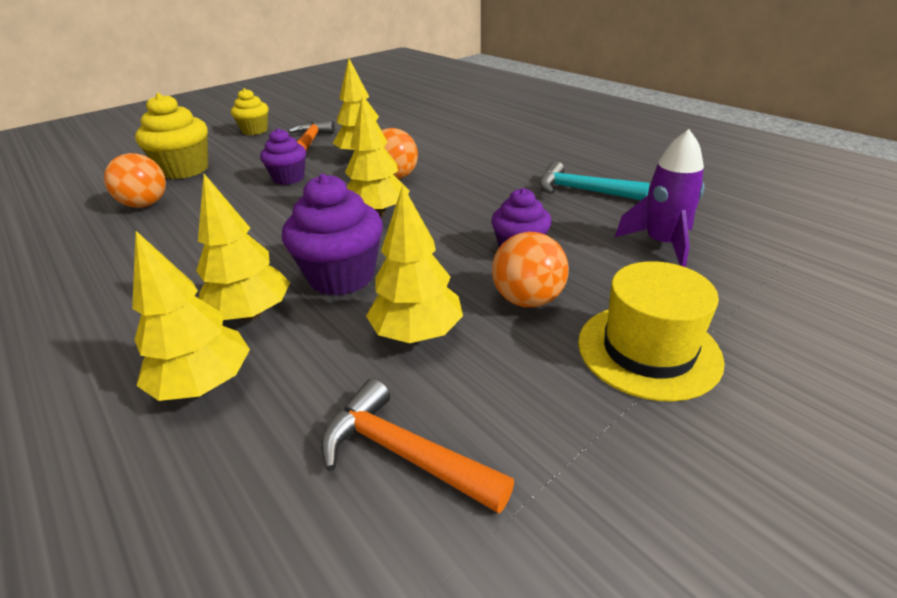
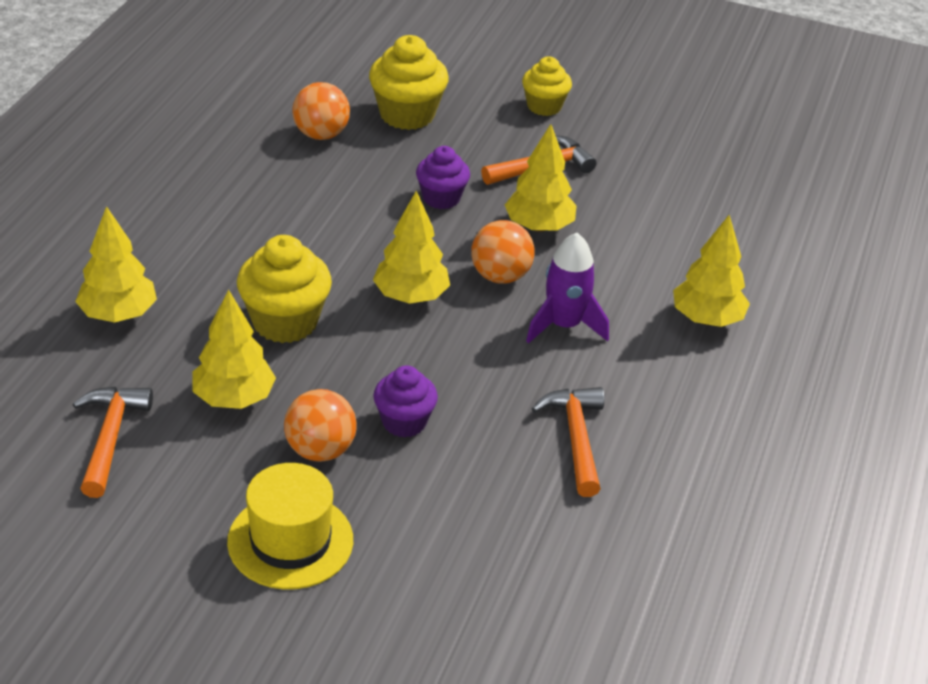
camera: 55 degrees right, 5 degrees up
(251, 314) = (203, 295): yellow tree -> yellow tree (706, 319)
(342, 276) = (285, 322): purple cupcake -> yellow cupcake
(582, 190) = (576, 438): turquoise hammer -> orange hammer
(662, 244) = (485, 526): purple rocket -> purple rocket (564, 325)

